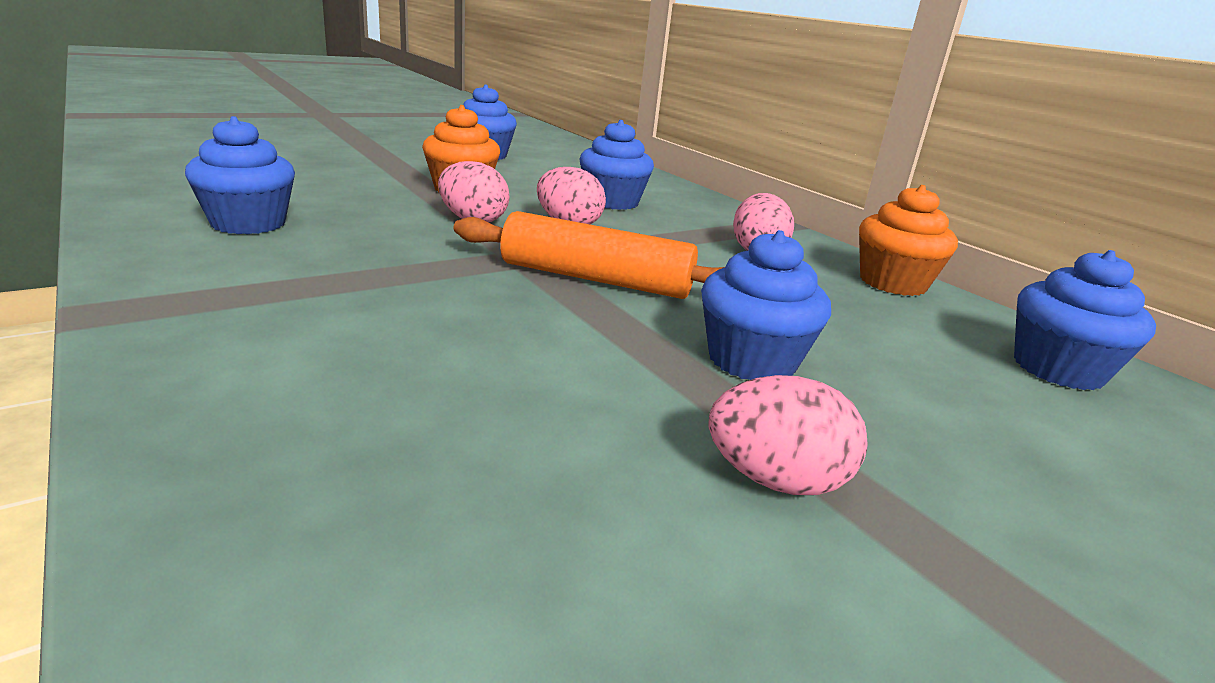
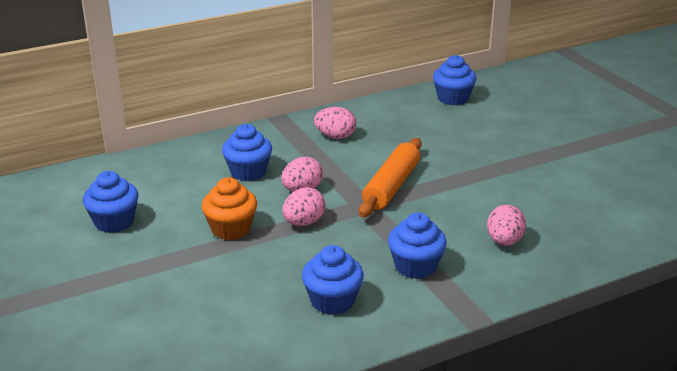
camera: 80 degrees left, 5 degrees up
(752, 360) = (466, 158): blue cupcake -> blue cupcake (415, 266)
(775, 480) = (543, 167): pink egg -> pink egg (504, 241)
(892, 283) = (372, 109): orange cupcake -> none

